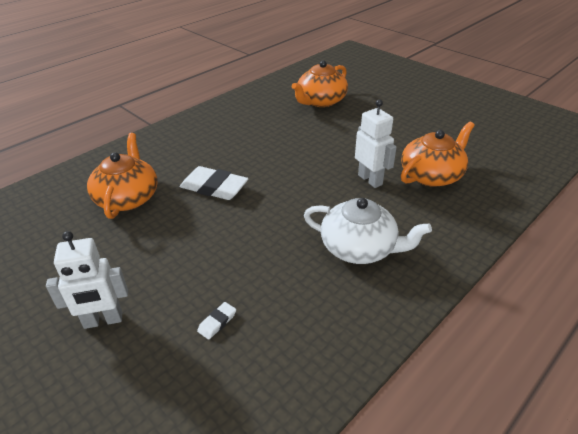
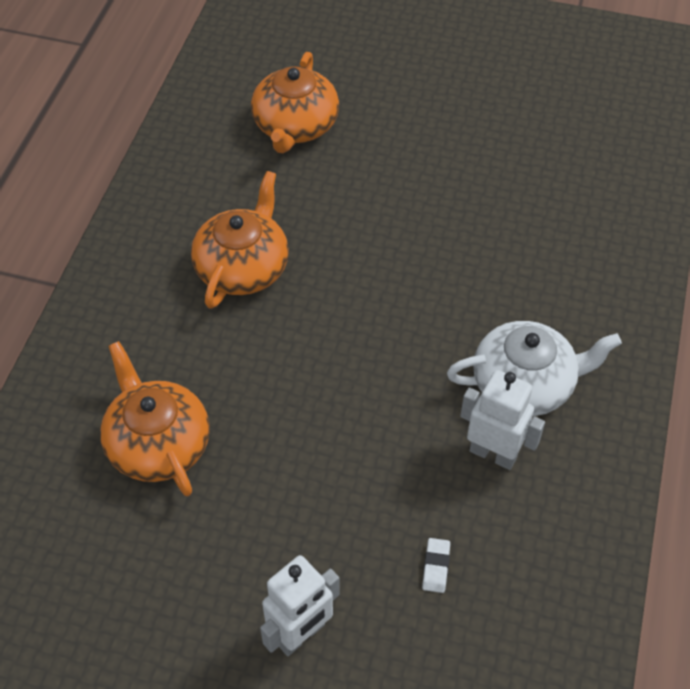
camera: 30 degrees left, 15 degrees up
(214, 187) = (268, 369): white eraser -> none
(370, 180) = (469, 263): white robot -> white robot (493, 454)
(432, 175) = (541, 221): orange teapot -> orange teapot (243, 267)

